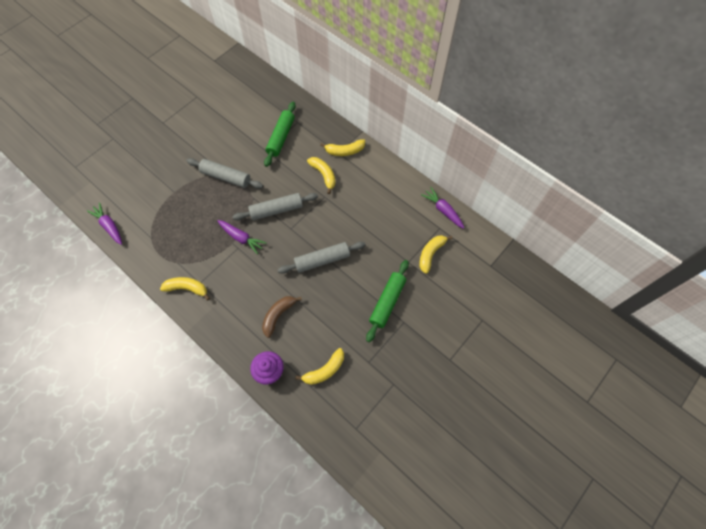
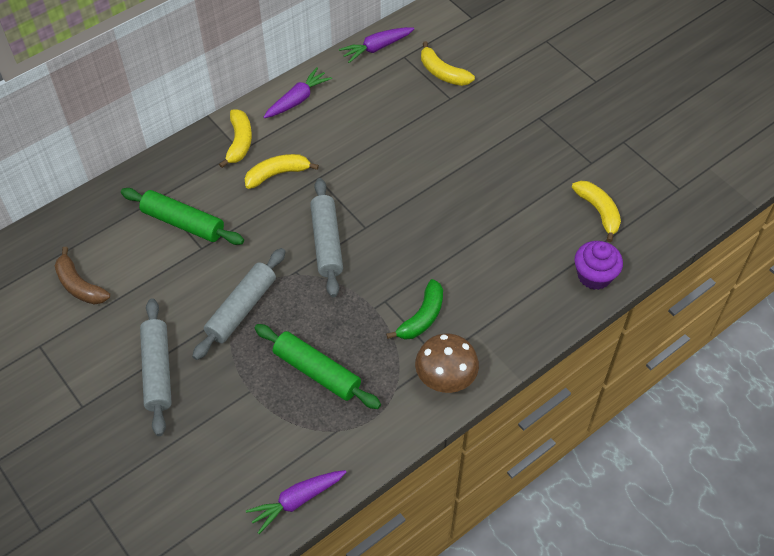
camera: 80 degrees left, 10 degrees down
(187, 288) = (445, 376): yellow banana -> brown mushroom
(228, 270) = (422, 317): none -> green banana
(241, 238) = (367, 295): purple carrot -> purple carrot (297, 100)
(278, 315) = (510, 257): brown banana -> brown banana (79, 285)
(322, 260) = (429, 194): grey rolling pin -> grey rolling pin (158, 371)
(387, 302) = (507, 130): green rolling pin -> green rolling pin (316, 372)

